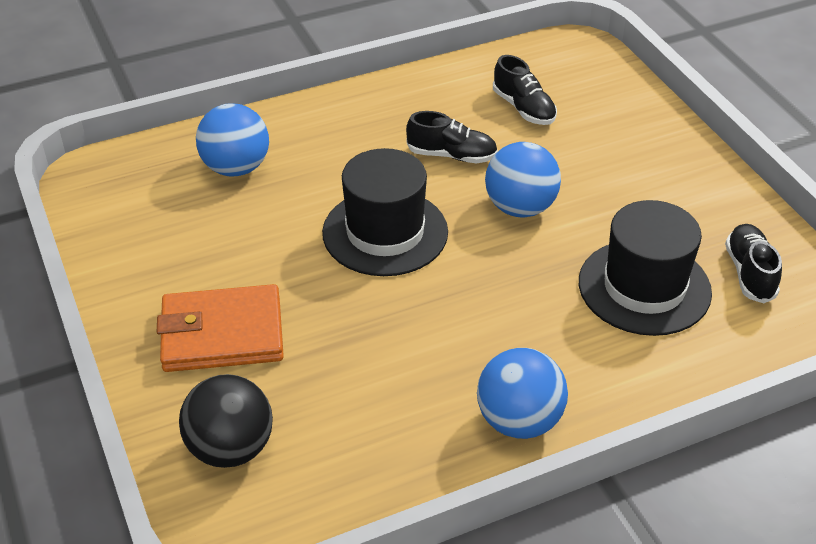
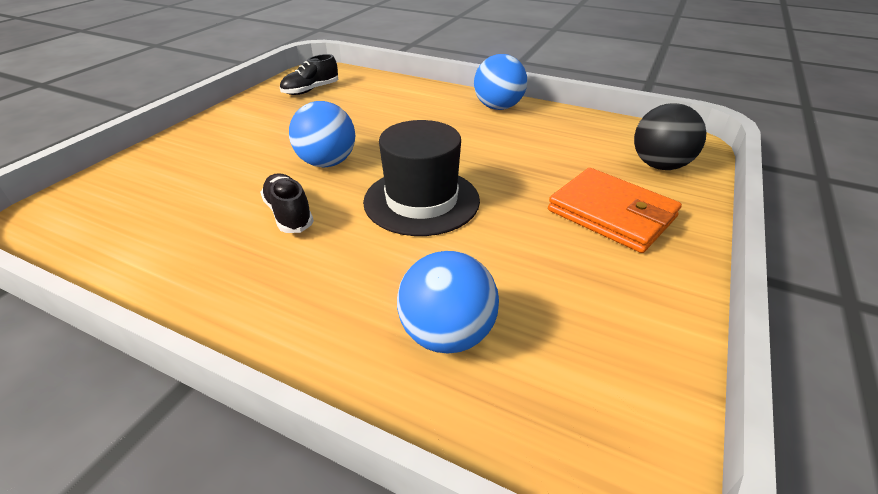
camera: 130 degrees left, 5 degrees down
(523, 108) = (180, 208): black shoe -> none
(644, 287) = (357, 108): black hat -> none

